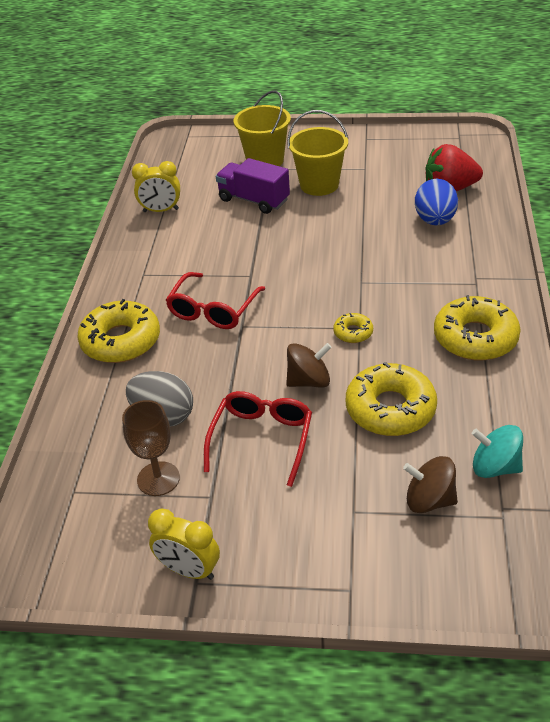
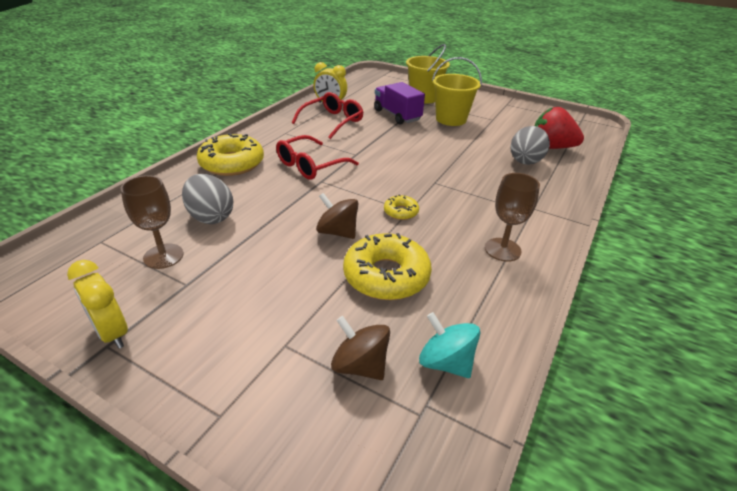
camera: 20 degrees right, 5 degrees down
(262, 439) = (264, 258): red glasses -> red glasses (332, 121)
(309, 381) = (337, 232): brown spinning top -> brown spinning top turned 150 degrees counterclockwise
(435, 220) = (525, 162): blue egg -> grey egg
(475, 338) = (502, 249): yellow donut -> brown goblet

